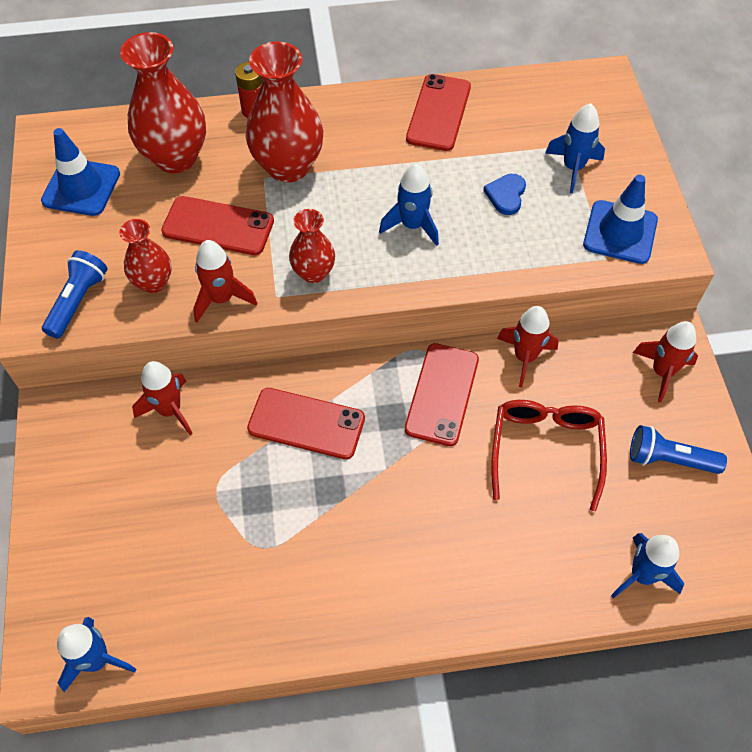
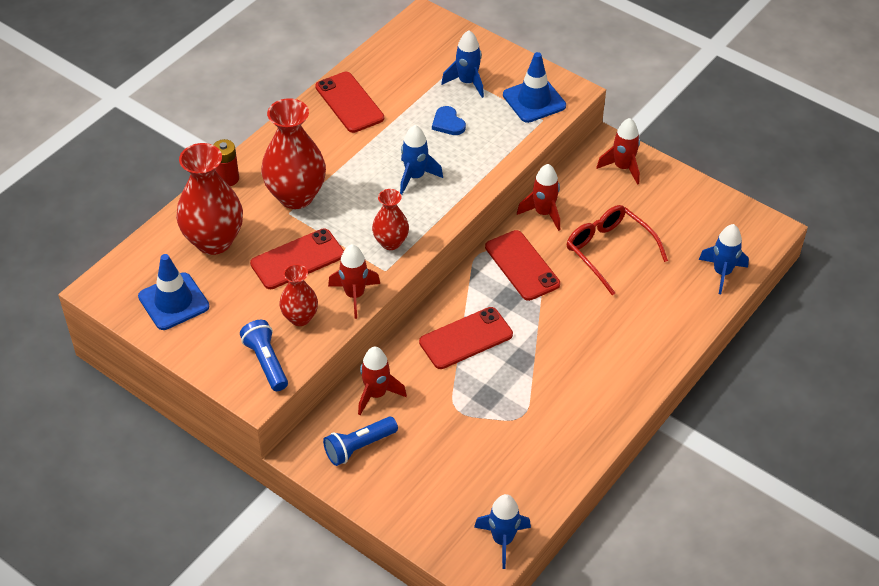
camera: 45 degrees left, 10 degrees down
(669, 459) = (674, 208): blue flashlight -> blue flashlight (359, 447)

